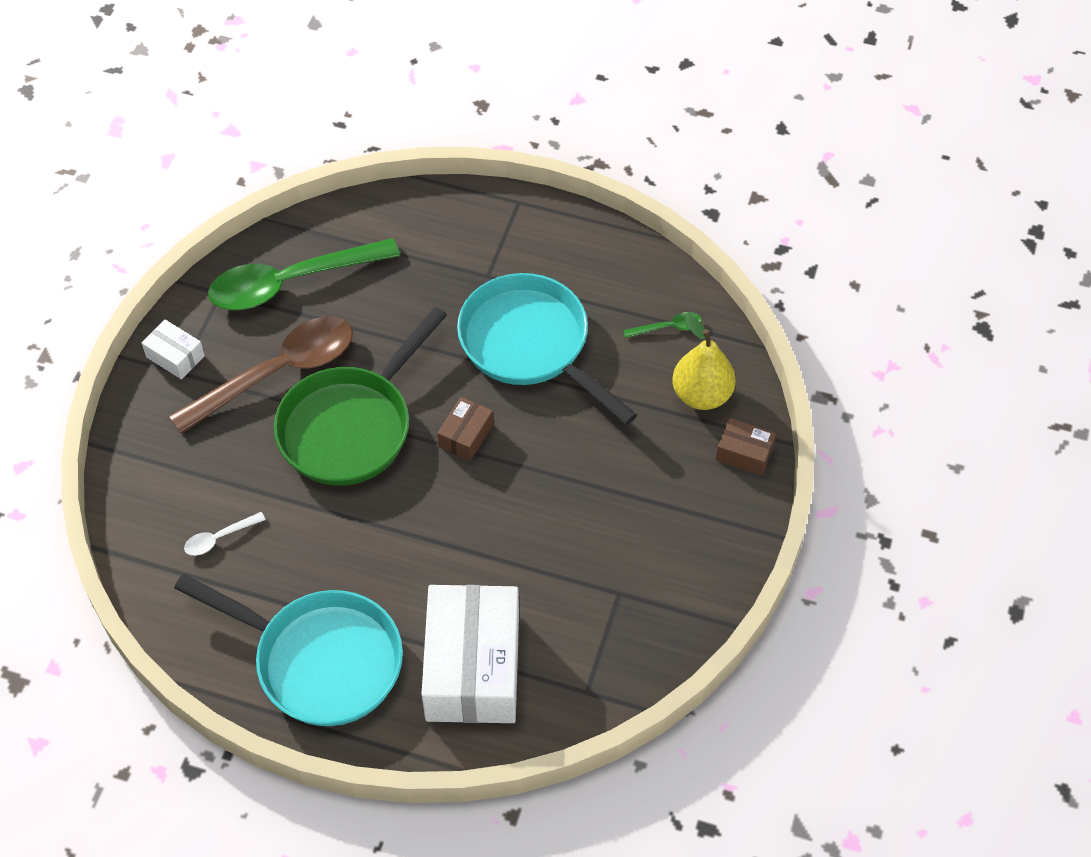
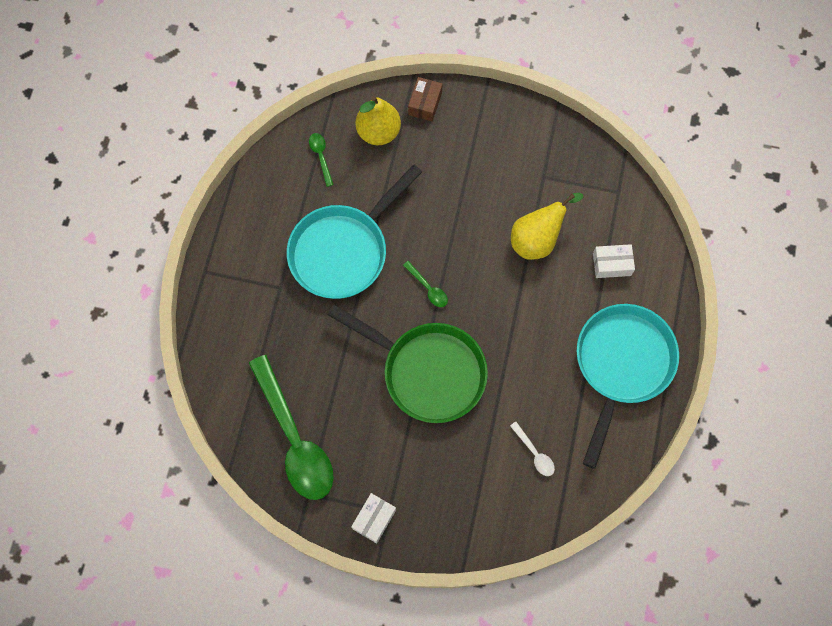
camera: 95 degrees left, 15 degrees up
(277, 373) = (384, 435): brown spoon -> none
(466, 435) = (428, 288): brown box -> green spoon
(472, 667) = (612, 264): white box -> white box, size x0.44
(521, 574) = (537, 240): none -> yellow pear

